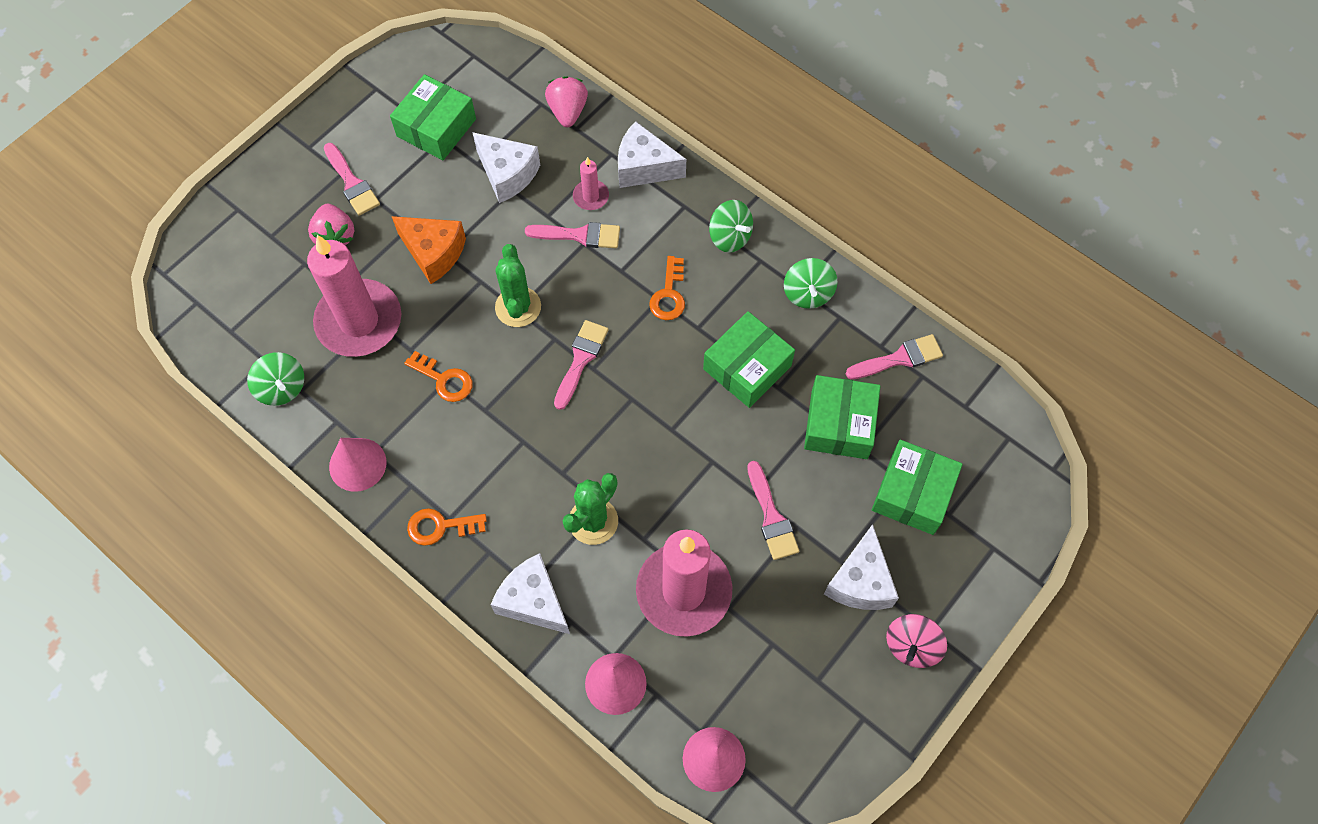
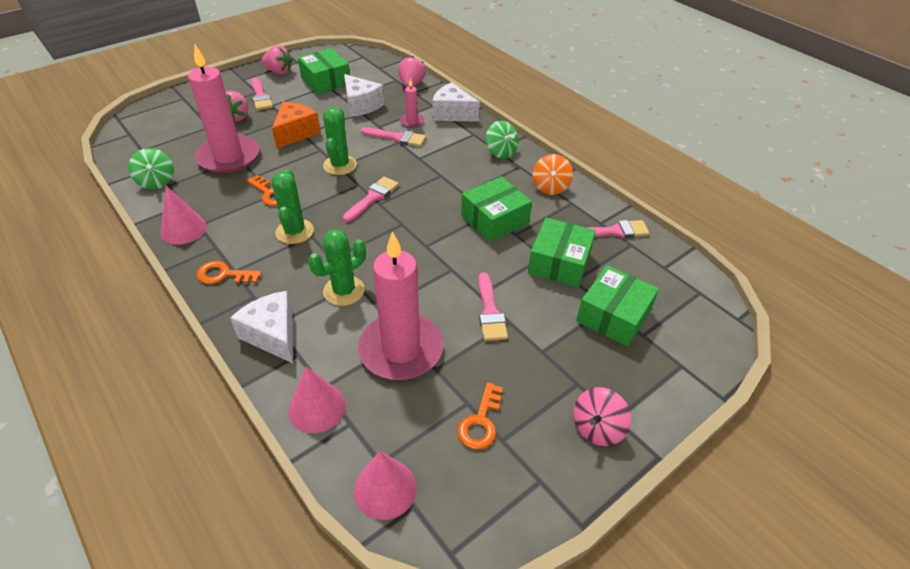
camera: 10 degrees right, 20 degrees down
(357, 119) = (279, 72): none -> pink strawberry
(434, 253) = (296, 133): orange cheese -> orange cheese turned 105 degrees counterclockwise
(436, 127) = (326, 81): green box -> green box turned 75 degrees counterclockwise
(500, 439) = (294, 231): none -> green cactus
(669, 294) = (448, 174): orange key -> orange key (480, 422)
(808, 293) = (550, 187): green spinning top -> orange spinning top
(860, 581) = (557, 369): white cheese -> none

